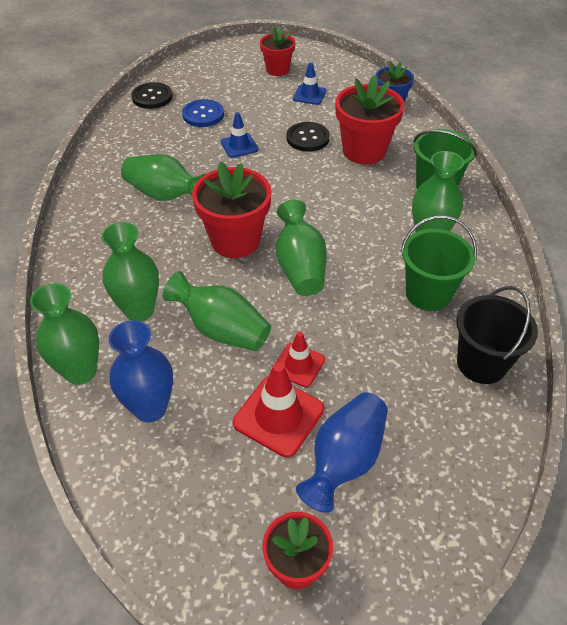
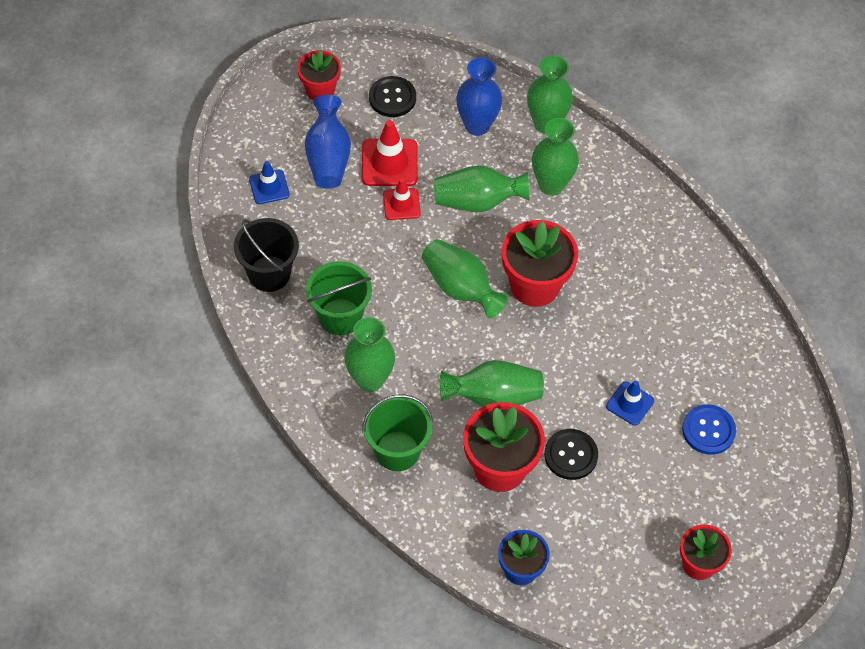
camera: 145 degrees right, 10 degrees up
(152, 97) = (788, 428): black button -> black button (392, 98)
(165, 195) = (639, 301): green vase -> green vase (493, 396)
(309, 95) = (624, 534): blue traffic cone -> blue traffic cone (269, 187)

